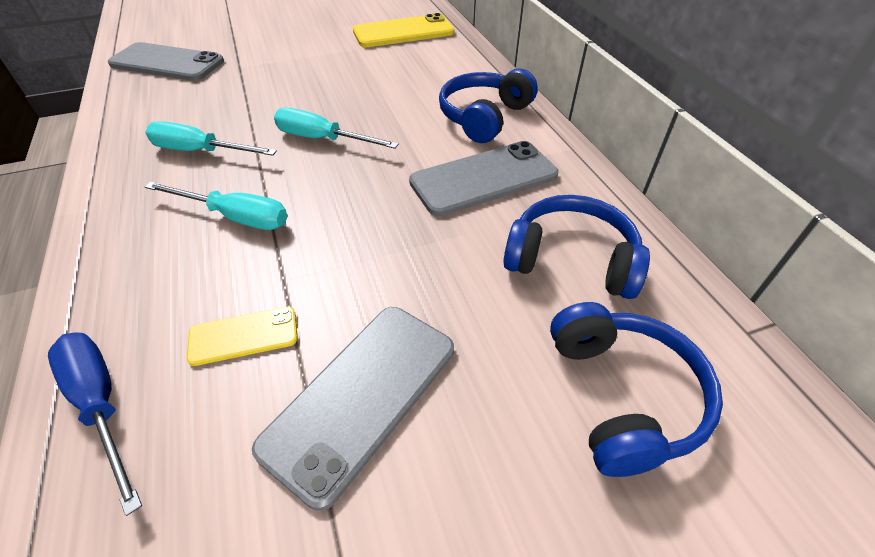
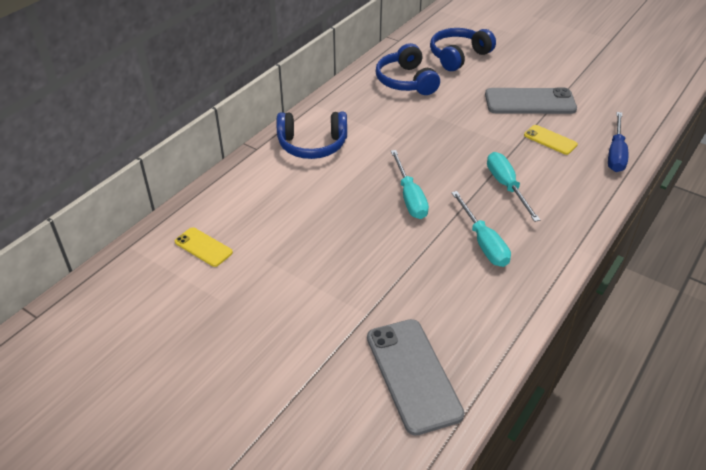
camera: 125 degrees left, 5 degrees down
(403, 32) = (203, 247): yellow phone -> yellow phone, size x0.54
(483, 178) = (376, 122): grey phone -> none

